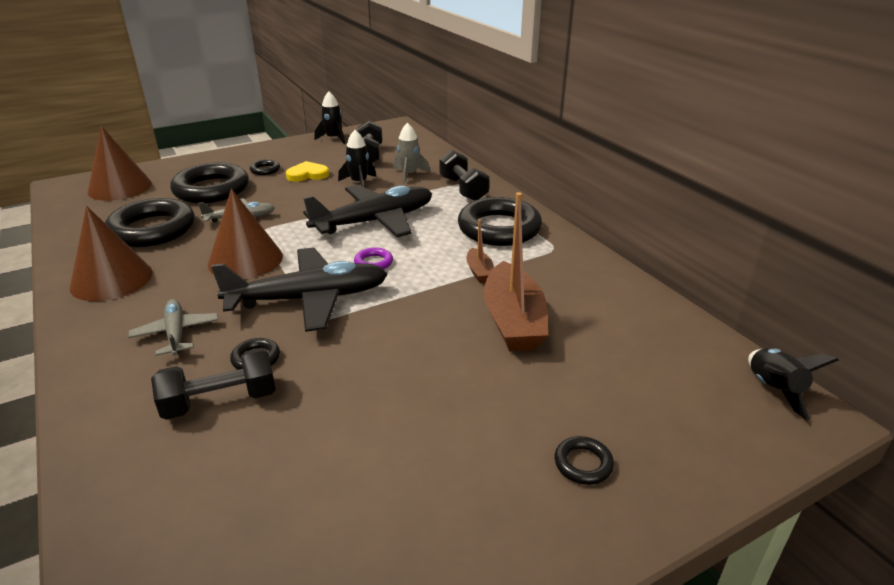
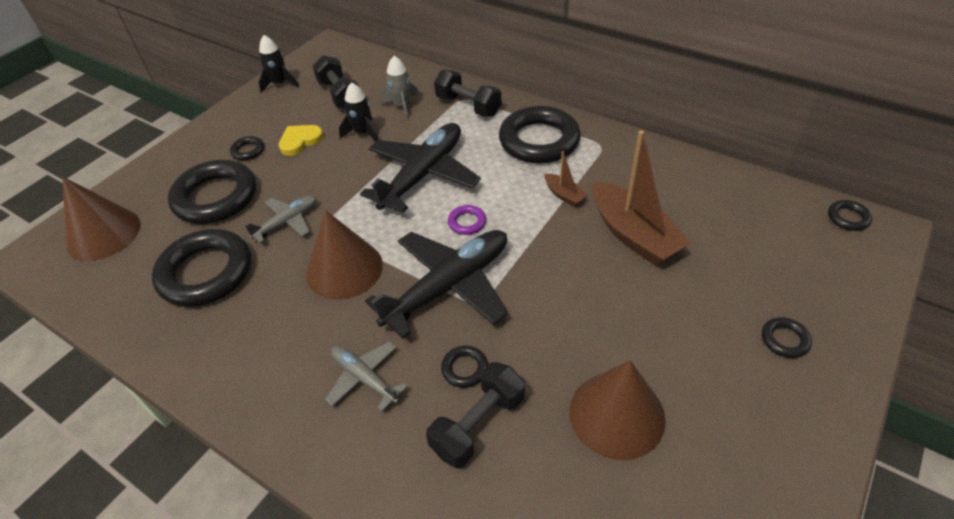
camera: 25 degrees left, 15 degrees up
(111, 279) = (230, 350): brown cone -> brown cone (617, 414)
(773, 390) = (848, 218): black rocket -> black ring

